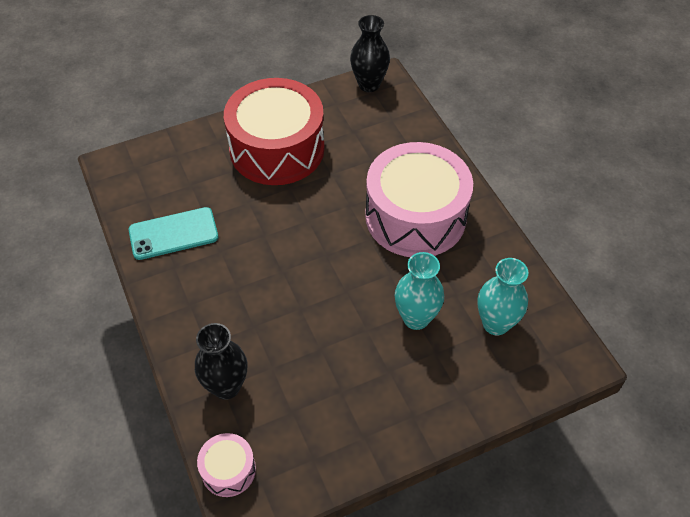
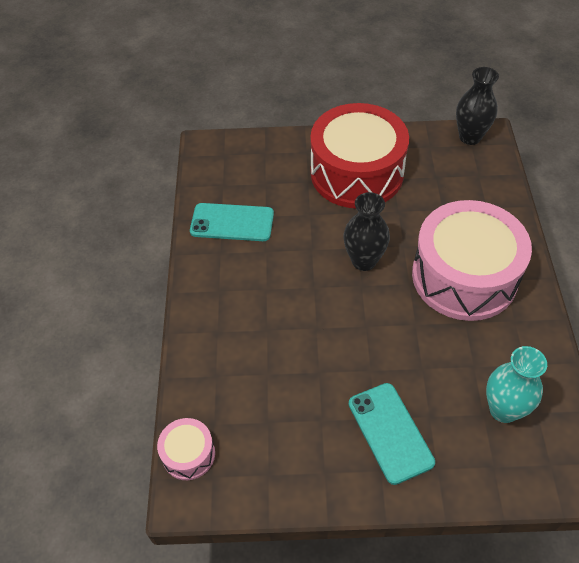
camera: 25 degrees right, 0 degrees up
(226, 386) = (219, 376): black vase -> black vase (364, 261)
(407, 379) = (390, 432): none -> turquoise phone
(416, 318) = (423, 375): turquoise vase -> none

